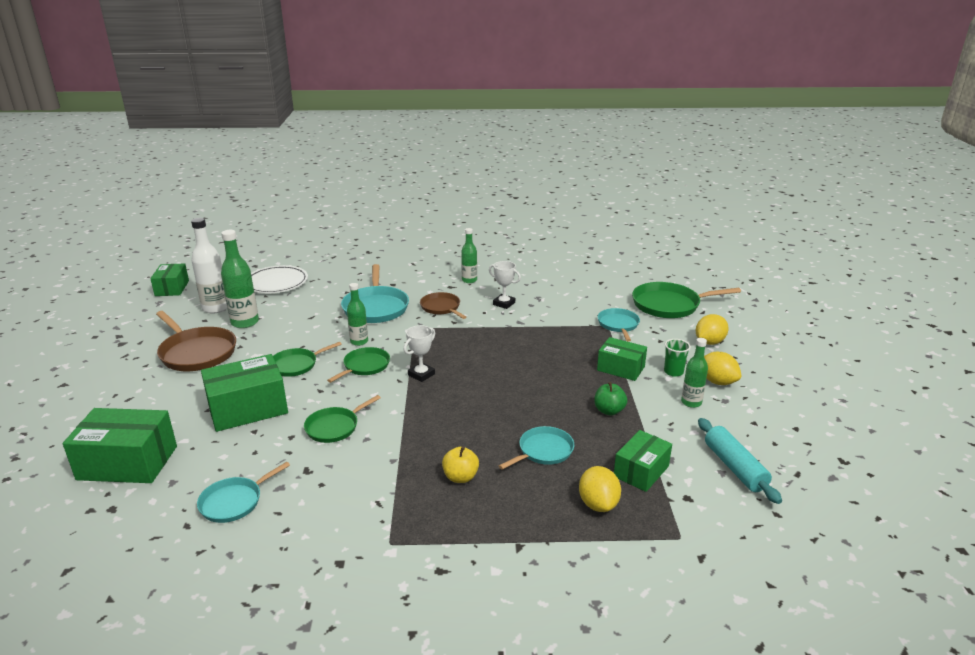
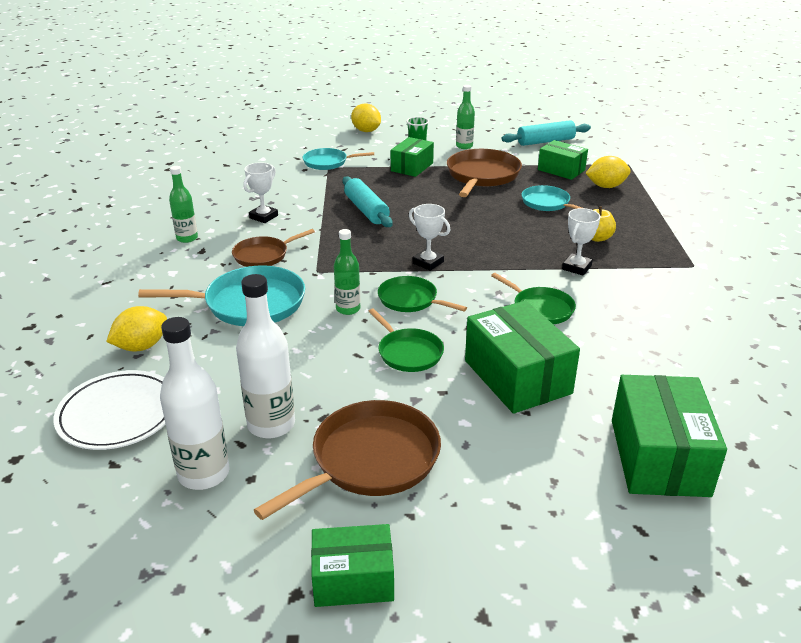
camera: 90 degrees left, 5 degrees up
(172, 288) = (78, 570): green box -> green box (353, 580)
(234, 502) = (686, 356): turquoise pan -> none
(245, 322) = (271, 425): green bottle -> white bottle
(400, 455) = (576, 267): none -> white trophy
(518, 346) = (366, 210): none -> turquoise rolling pin
(609, 411) = (482, 176): green apple -> brown pan
(669, 305) = (290, 139): green pan -> none
(717, 382) = (432, 135): yellow lemon -> yellow lemon (141, 346)

